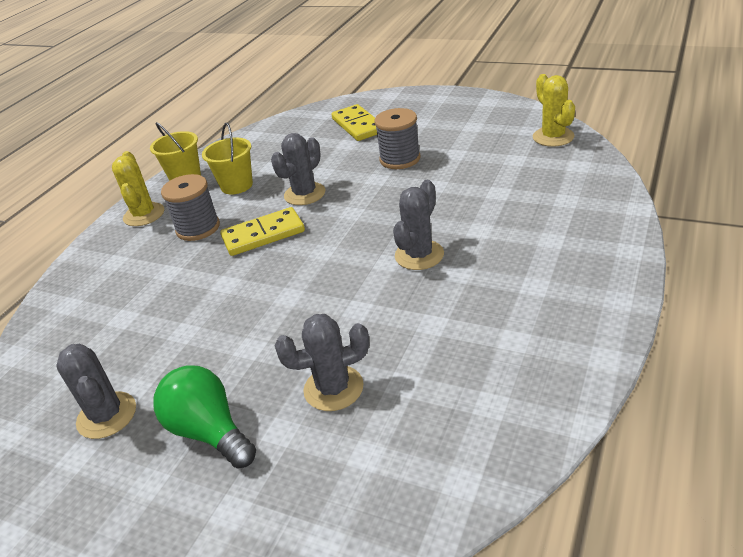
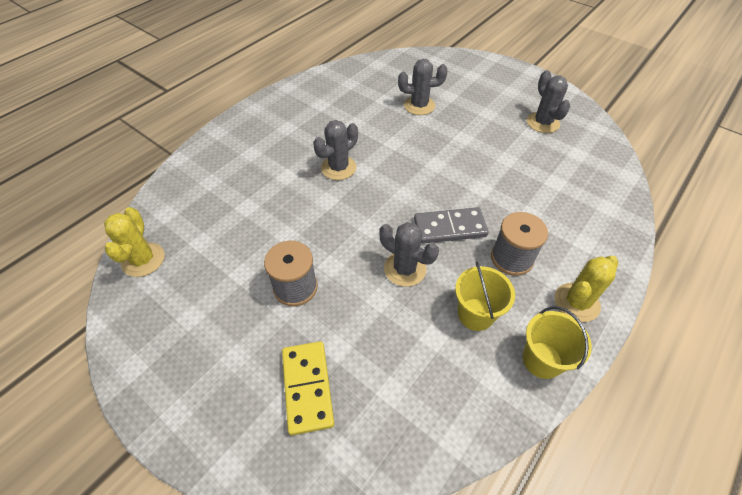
camera: 170 degrees left, 15 degrees up
(144, 215) = (576, 302): yellow cactus -> yellow cactus turned 45 degrees clockwise
(209, 431) = (484, 103): green light bulb -> none
(263, 235) = (449, 227): yellow domino -> grey domino
(304, 194) = (405, 269): grey cactus -> grey cactus turned 75 degrees clockwise

